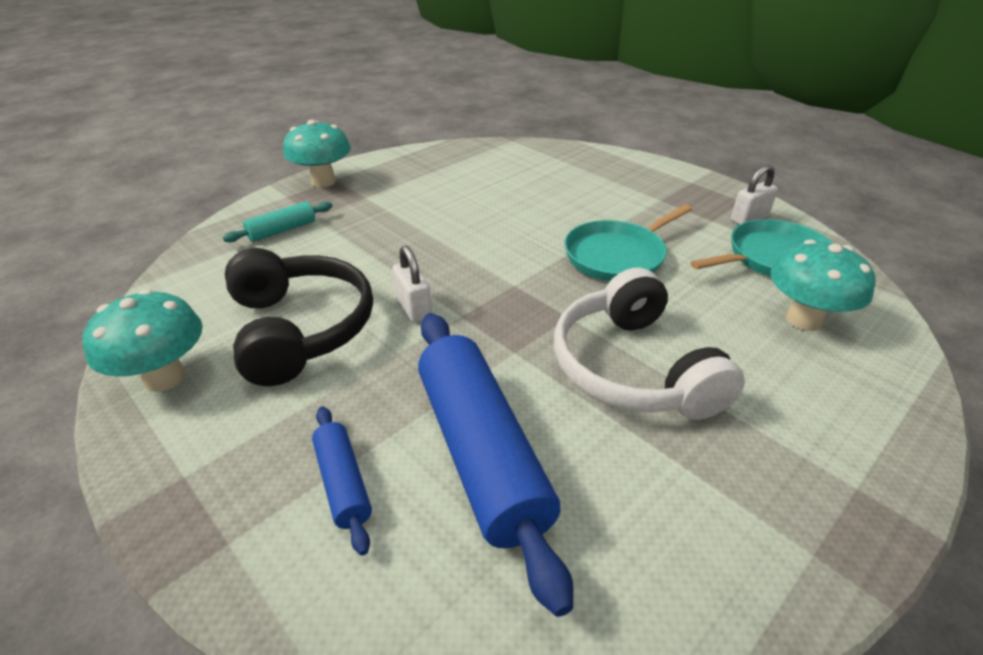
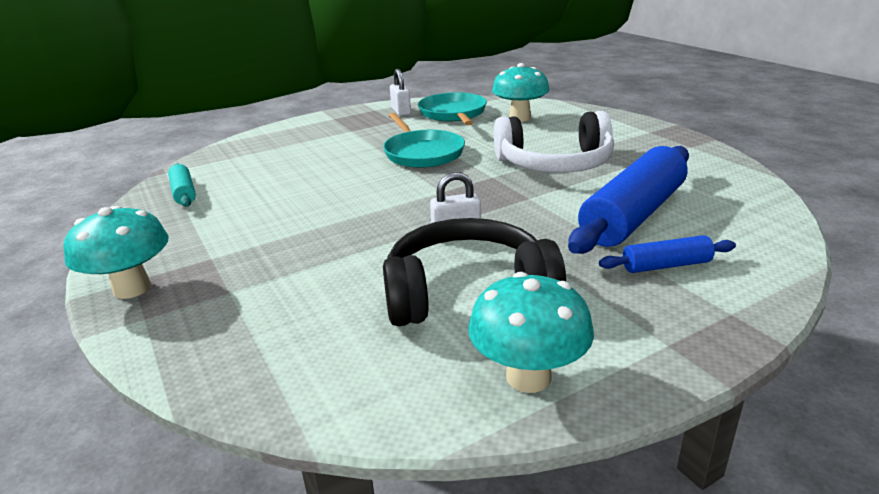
camera: 75 degrees left, 10 degrees down
(282, 230) = (246, 315): turquoise rolling pin -> turquoise rolling pin (184, 193)
(481, 453) = (632, 215): blue rolling pin -> blue rolling pin turned 45 degrees counterclockwise

